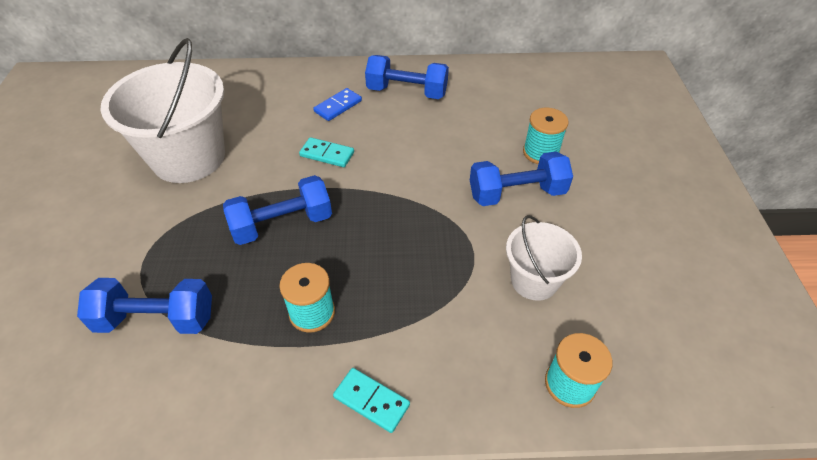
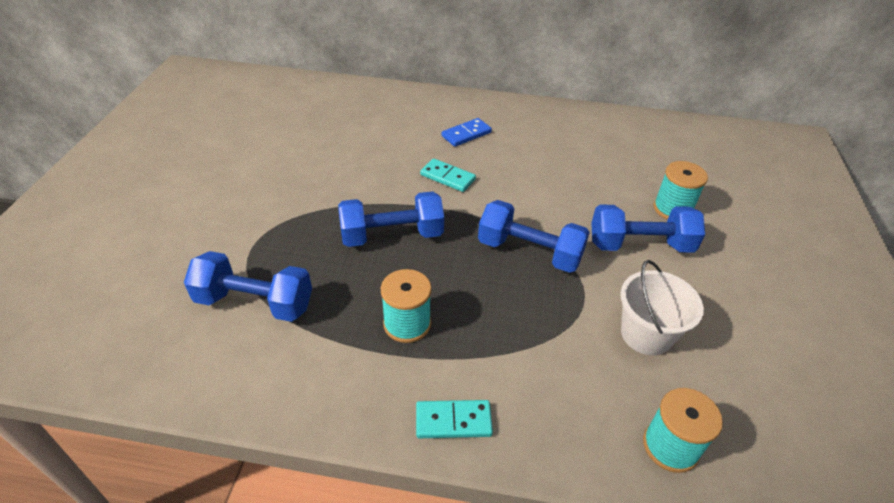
camera: 10 degrees right, 5 degrees down
(188, 157) = (312, 160): white bucket -> none
(371, 401) = (453, 421): turquoise domino -> turquoise domino turned 45 degrees counterclockwise
(407, 92) = (539, 130): blue dumbbell -> blue dumbbell (529, 252)

